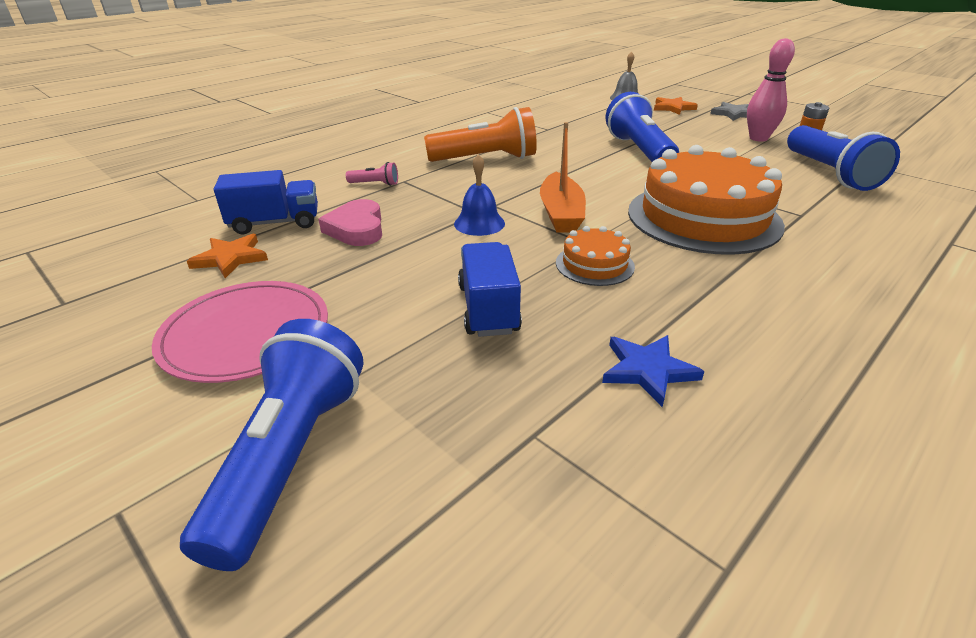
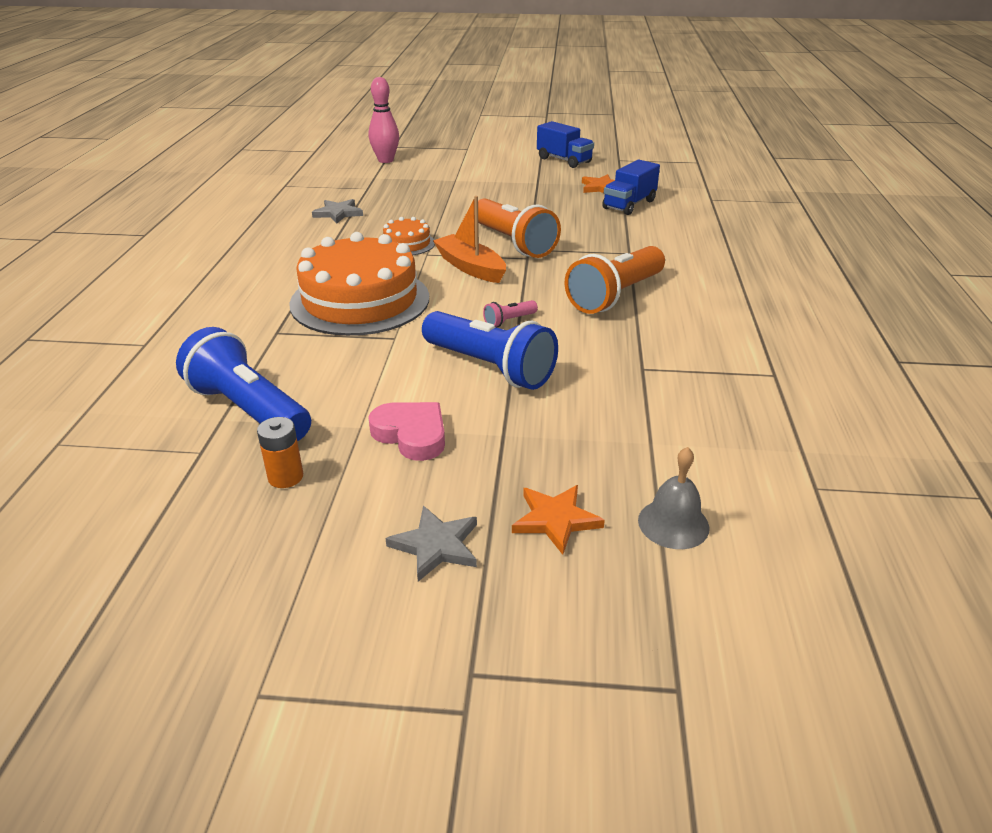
camera: 140 degrees right, 0 degrees up
(246, 334) = (522, 175): pink plate -> none
(290, 457) = (440, 164): blue flashlight -> none
(356, 229) = (578, 217): pink heart -> pink heart (411, 434)
(375, 184) = (641, 243): pink flashlight -> pink flashlight (509, 321)
(479, 223) = (513, 243): blue bell -> orange flashlight
(488, 309) = (436, 210): blue truck -> blue truck (564, 160)
(648, 370) = (338, 213): blue star -> grey star
(758, 138) = (359, 464): pink bowling pin -> pink bowling pin (386, 160)

